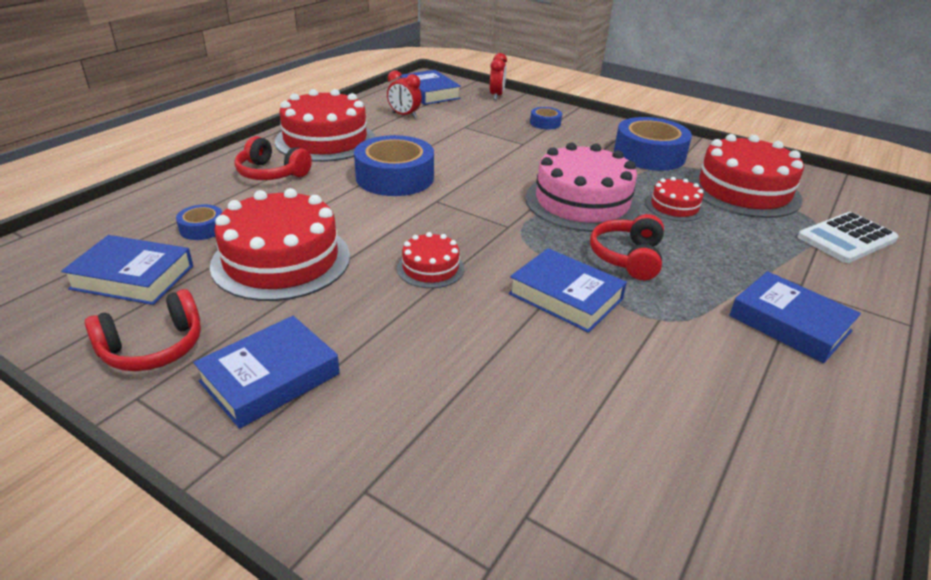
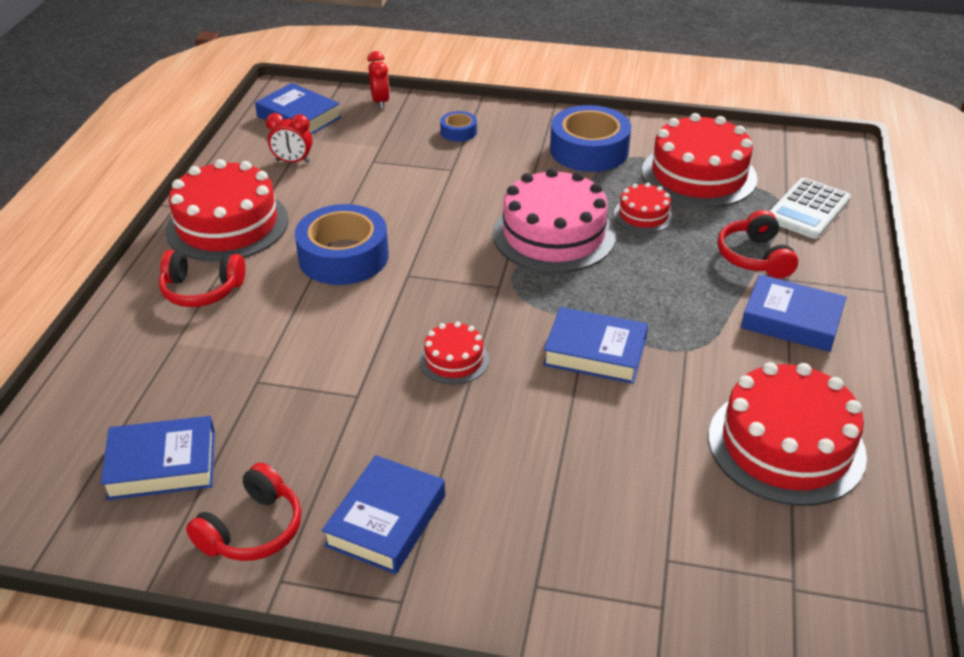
camera: 20 degrees left, 5 degrees up
(202, 228) = (185, 385): blue tape -> none
(281, 260) = (300, 396): red cake -> red cake (786, 445)
(627, 257) = (628, 290): red headphones -> red headphones (754, 257)

